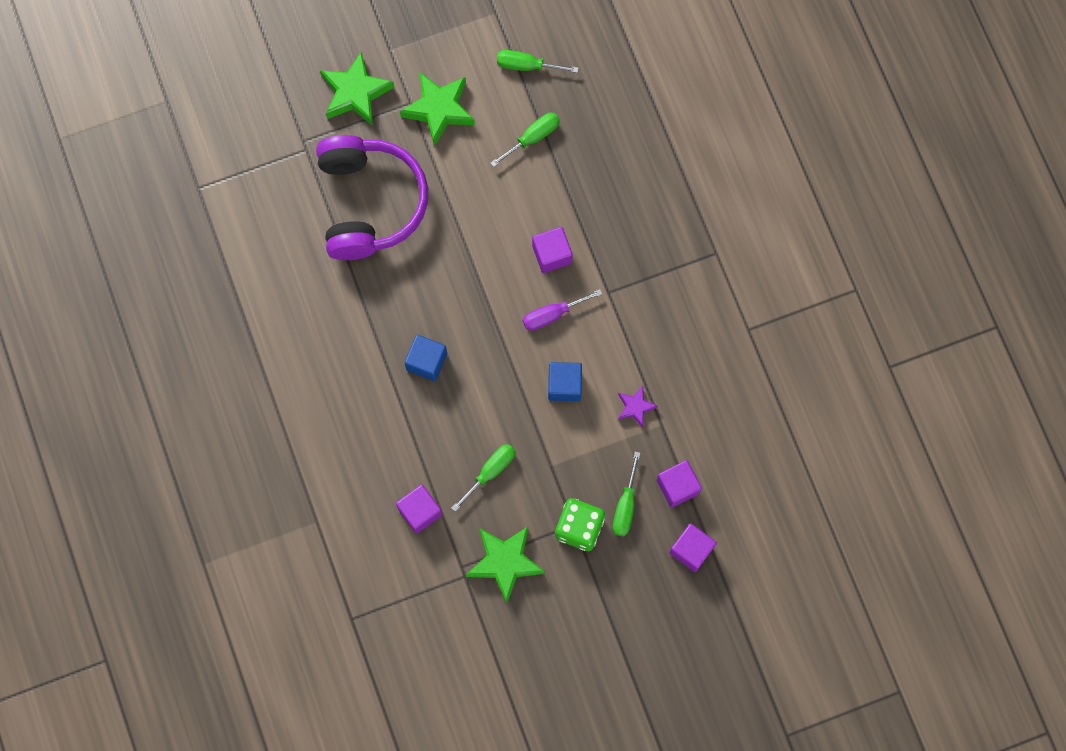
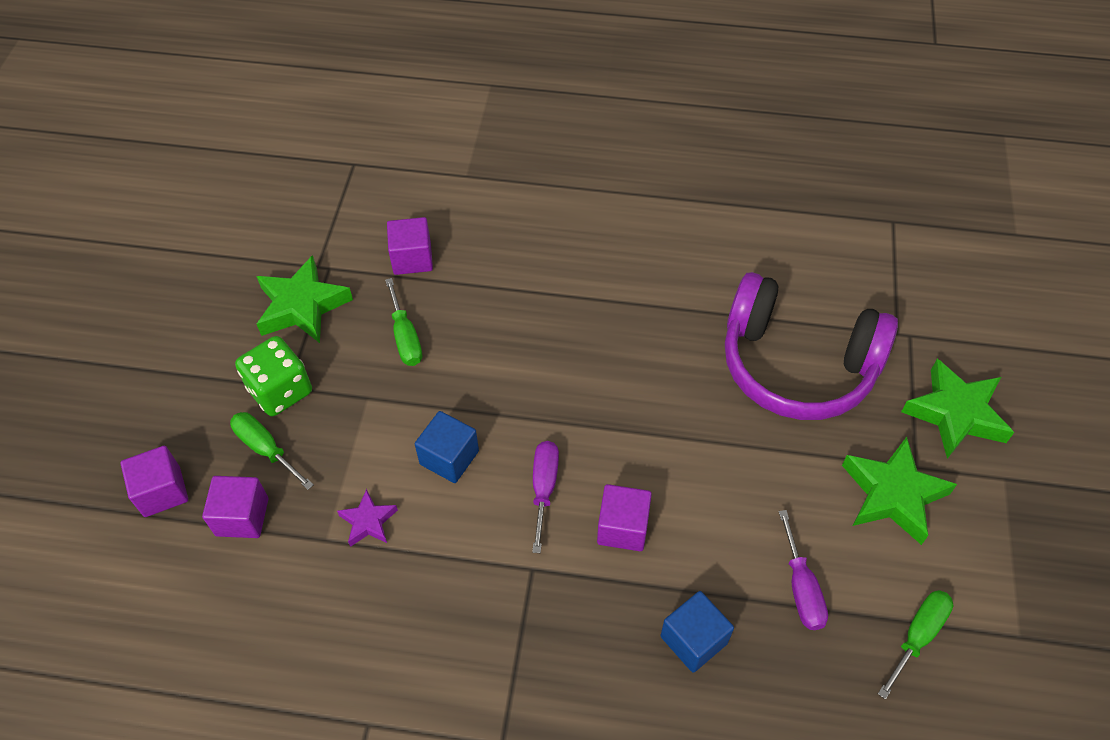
camera: 120 degrees right, 20 degrees down
(426, 361) = (569, 335): blue cube -> blue cube (693, 640)
(533, 137) = (801, 588): green screwdriver -> purple screwdriver

